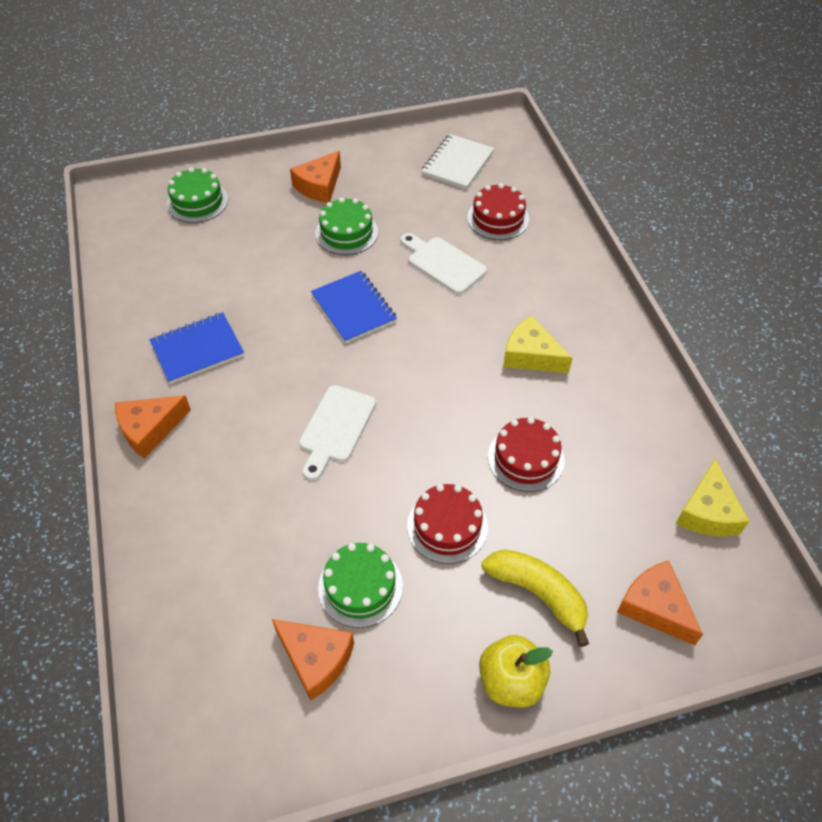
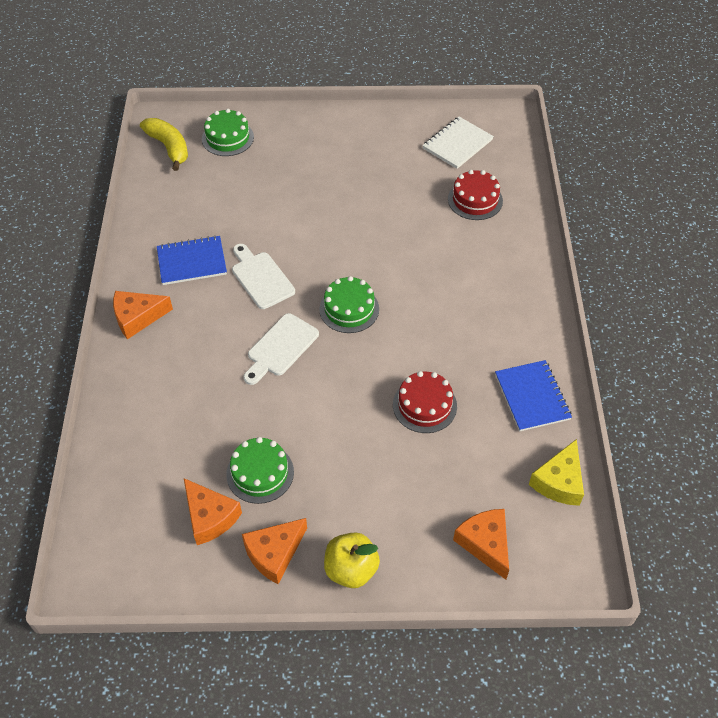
camera: 15 degrees right, 0 degrees up
(319, 186) = (332, 143): orange cheese -> orange cheese (274, 553)
(346, 233) = (342, 188): green cake -> green cake (349, 309)
(353, 308) = (326, 253): blue notebook -> blue notebook (532, 397)
(443, 263) = (414, 230): white cutting board -> white cutting board (261, 278)
(447, 526) = (342, 444): red cake -> none
(531, 355) = (460, 323): yellow cheese -> none
(538, 594) = (395, 511): yellow banana -> yellow banana (169, 147)

